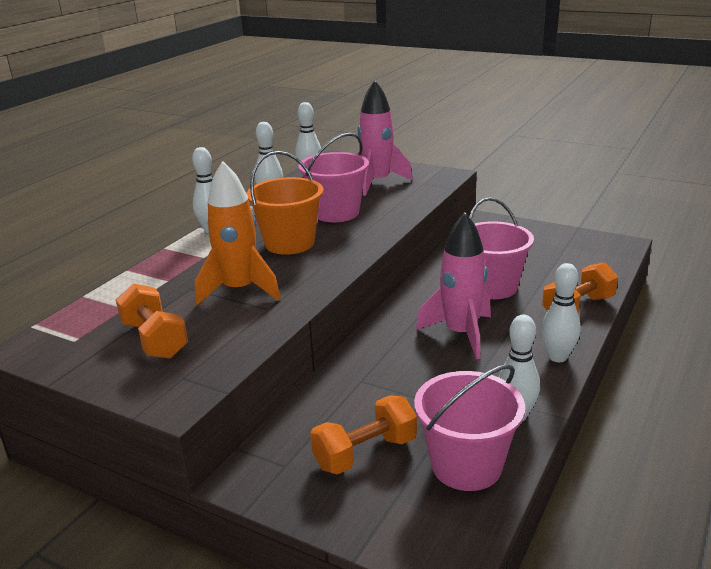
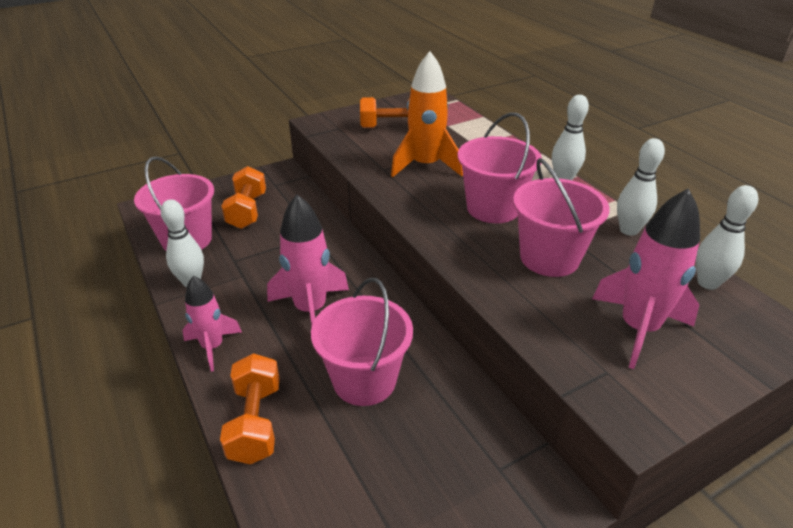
camera: 120 degrees right, 10 degrees up
(289, 243) = (493, 208): orange bucket -> pink bucket
(557, 357) = (213, 347): white bowling pin -> pink rocket

